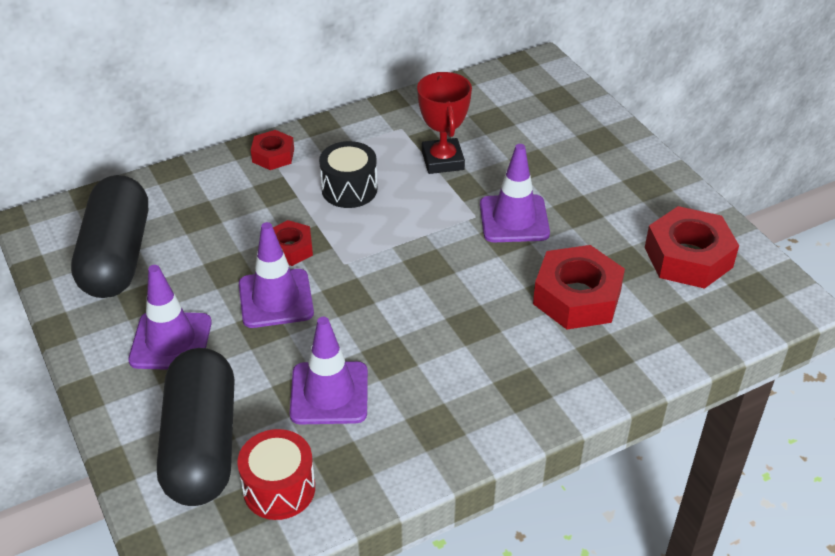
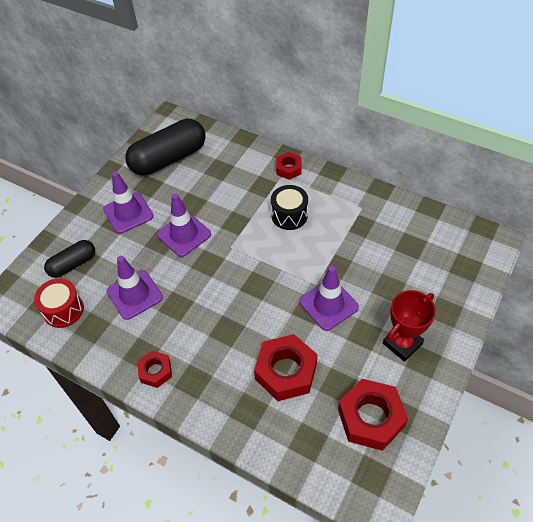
camera: 60 degrees right, 10 degrees up
(202, 445) = (73, 264): black capsule -> black capsule, size x0.55
(290, 249) = (224, 218): red nut -> red nut (155, 371)
(442, 160) = (350, 242): red trophy -> red trophy (402, 343)

